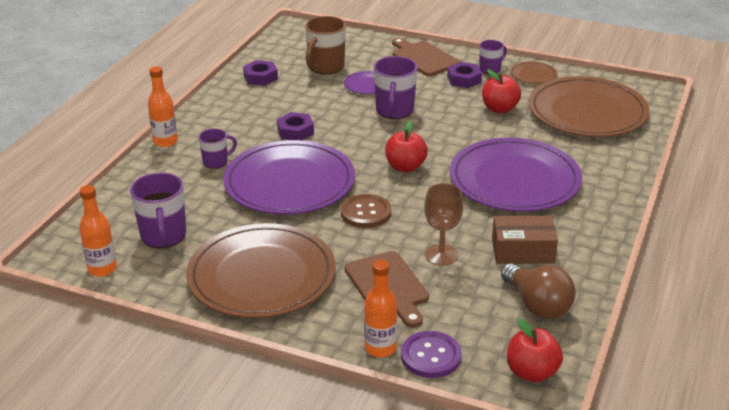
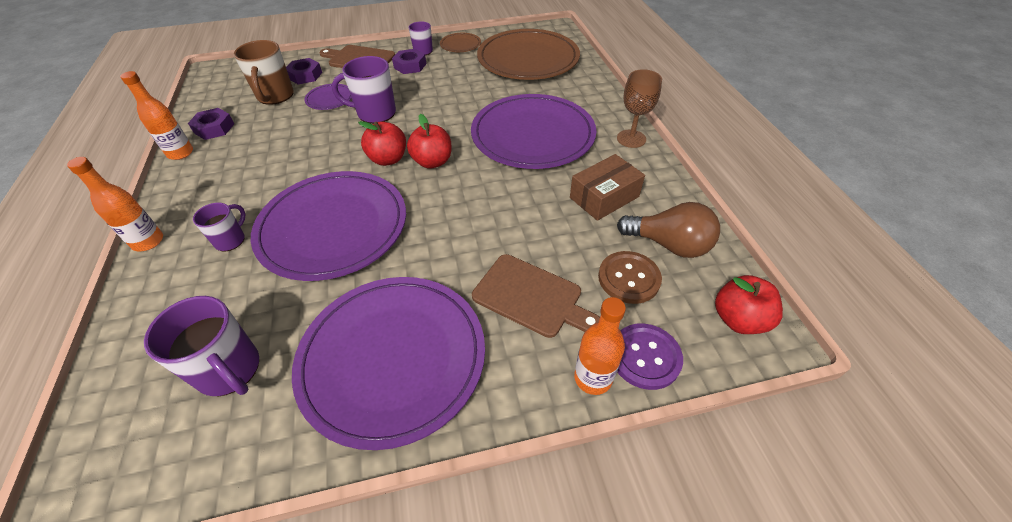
camera: 35 degrees left, 15 degrees up
(102, 269) = (171, 471): orange bottle -> orange bottle (180, 153)
(262, 276) = (392, 358): brown plate -> purple plate
(295, 131) = (295, 169): purple nut -> purple nut (305, 75)
(365, 213) = (437, 225): brown button -> brown button (629, 278)
(394, 111) = (375, 113): purple mug -> purple mug turned 120 degrees clockwise
(441, 255) = (545, 235): brown goblet -> brown goblet (631, 139)
(499, 109) = (461, 80): red apple -> red apple (388, 159)

